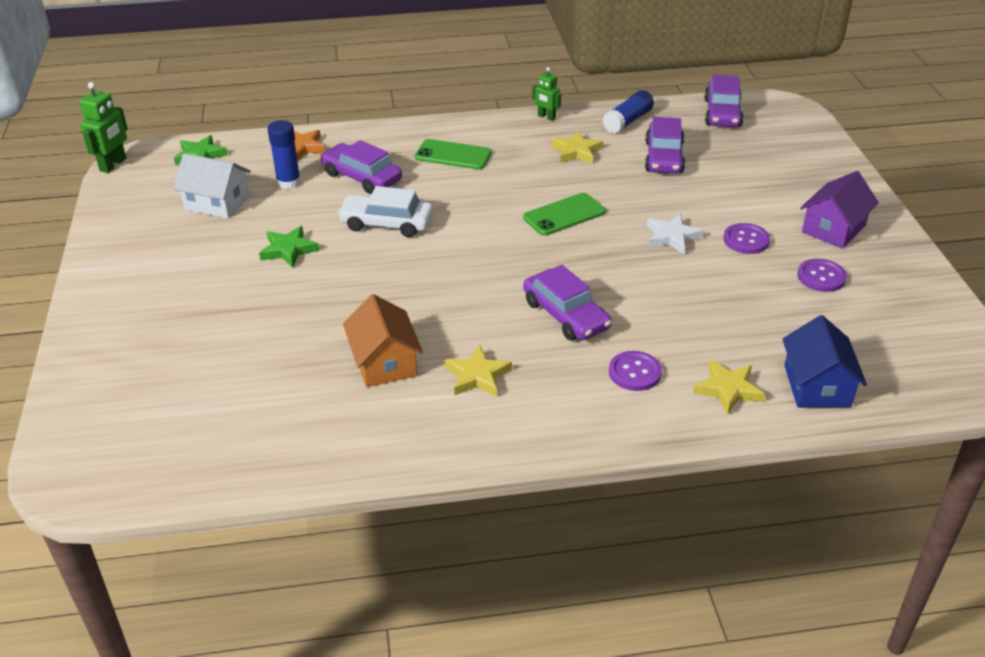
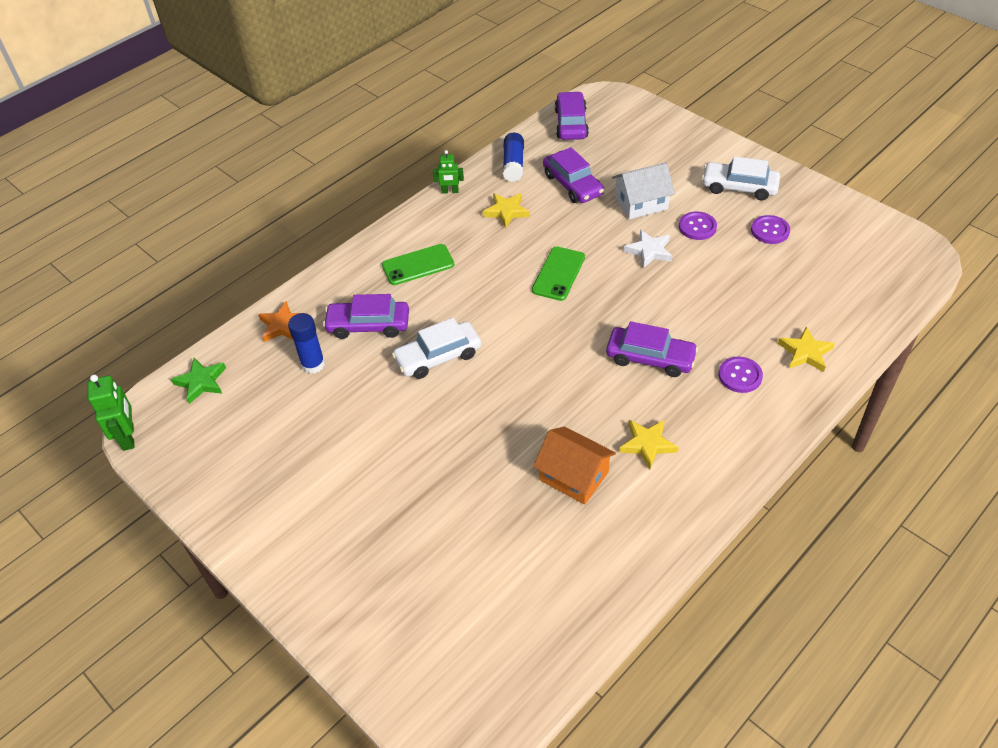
camera: 35 degrees left, 10 degrees up
(217, 203) = (274, 419): white house -> white house (641, 203)
(288, 250) = (389, 426): green star -> none
(722, 113) = (571, 123): purple car -> purple car turned 150 degrees counterclockwise
(816, 386) = (849, 317): blue house -> none
(833, 229) = (739, 187): purple house -> white car

